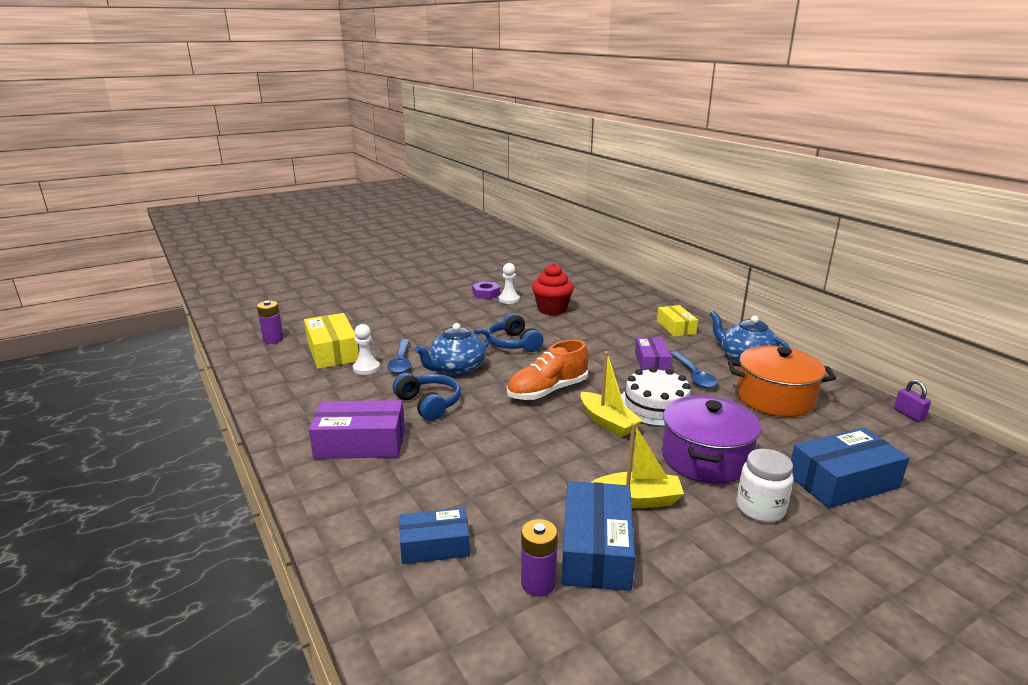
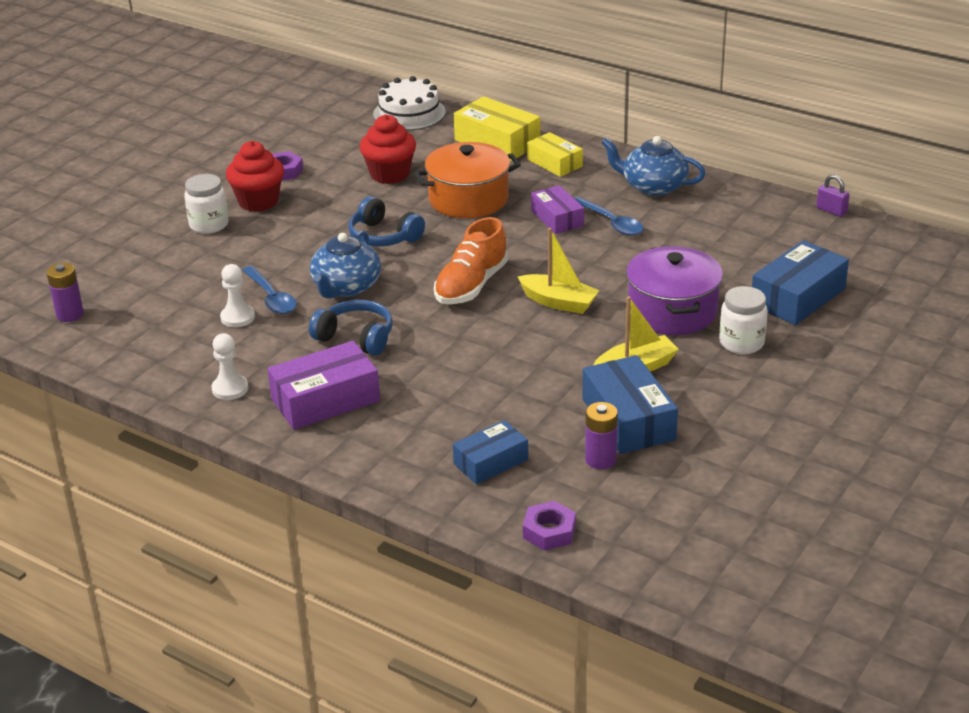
camera: 25 degrees left, 10 degrees up
(333, 351) = (170, 308): yellow box -> yellow box (497, 142)
(411, 311) = (209, 225): none -> white jar
(423, 650) = (549, 531): none -> purple nut
(454, 306) = (258, 201): none -> red cupcake
(509, 299) = (321, 173): white pawn -> white pawn (230, 389)
(656, 406) = (594, 270): white cake -> white cake (409, 113)
(775, 398) = (704, 227): orange pot -> orange pot (468, 199)

